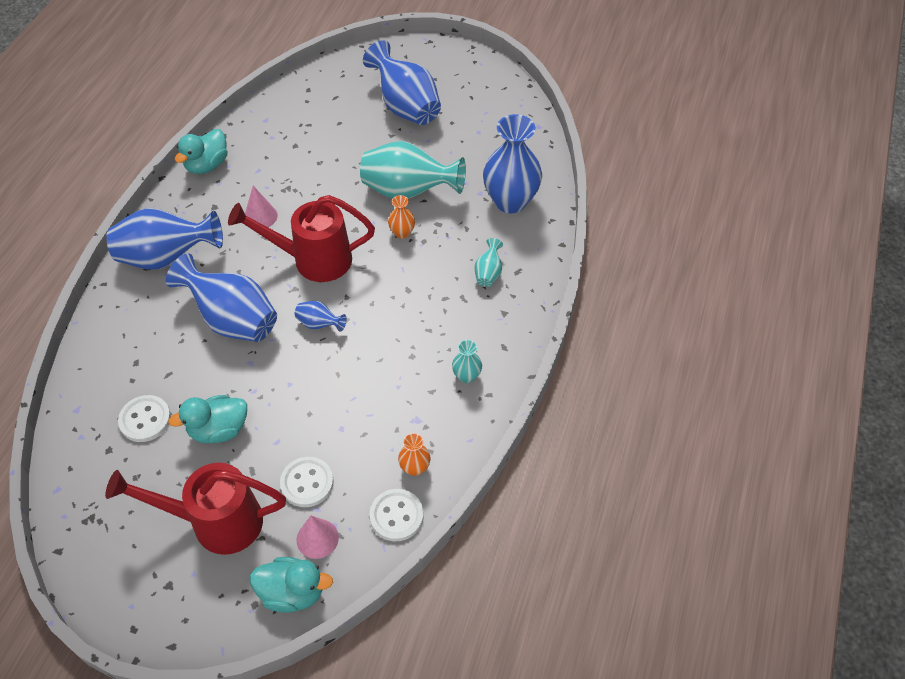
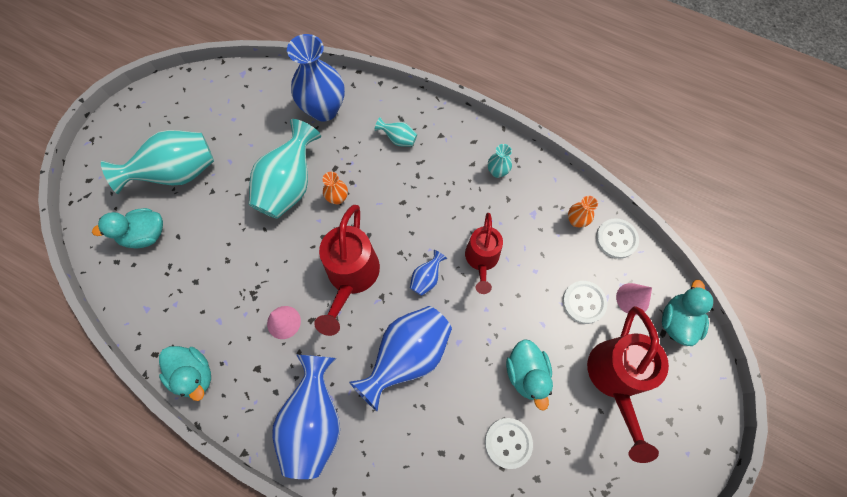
camera: 80 degrees left, 15 degrees up
(337, 101) = (146, 235): none -> turquoise duck
(348, 373) = (481, 259): none -> red watering can
(406, 107) = (178, 173): blue vase -> turquoise vase

